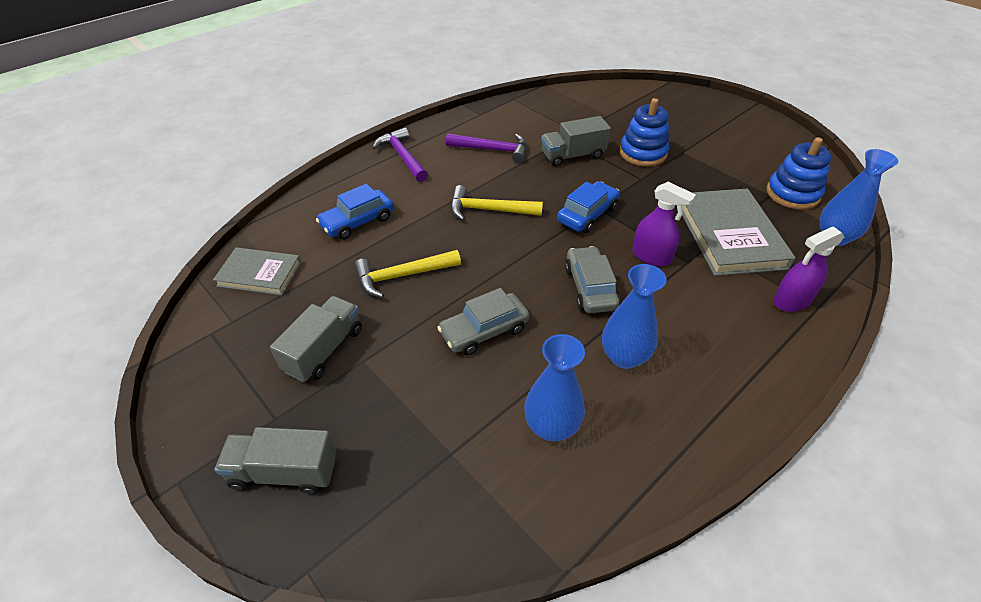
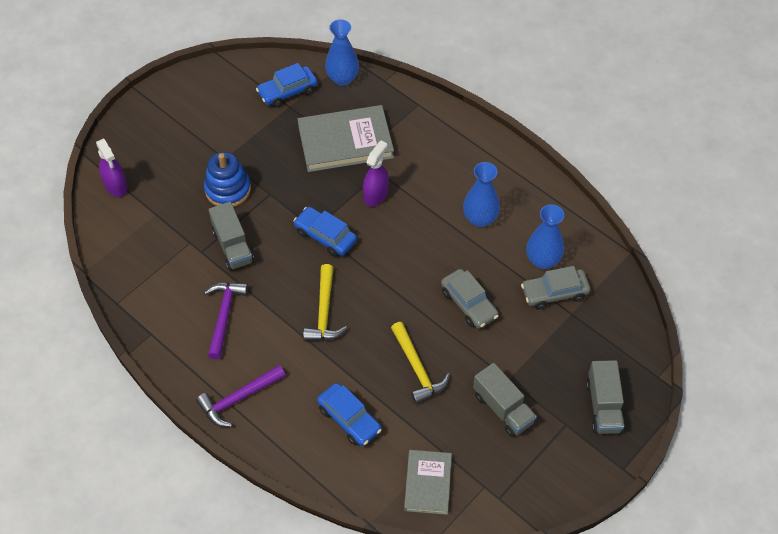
camera: 95 degrees left, 10 degrees up
(324, 350) = (503, 408): grey truck -> grey truck turned 150 degrees counterclockwise
(590, 287) = (415, 236): grey car -> grey car (554, 293)
(791, 301) = (414, 118): purple spray bottle -> purple spray bottle (116, 186)
(792, 194) = (287, 92): blue stacking toy -> blue car

